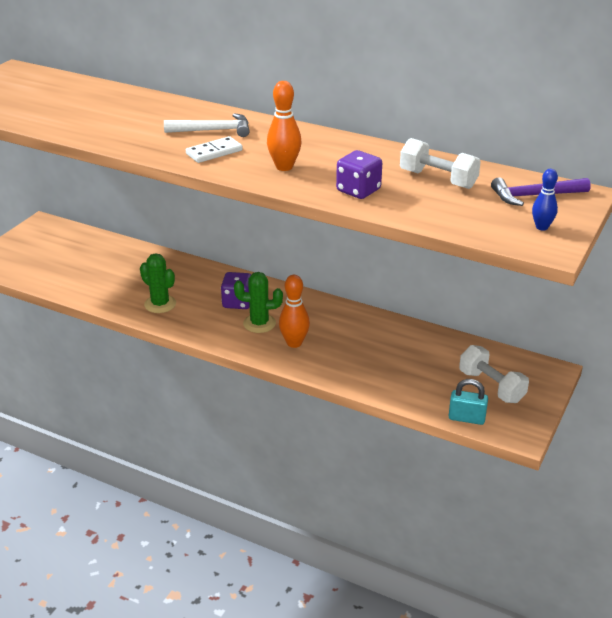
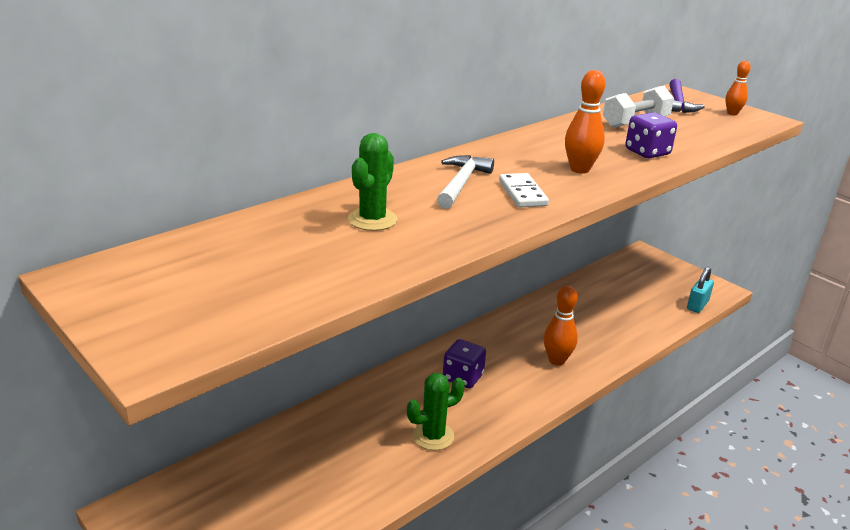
camera: 70 degrees left, 5 degrees down
(259, 323) = (511, 373): green cactus -> green cactus (372, 220)
(491, 386) = (657, 282): white dumbbell -> none
(542, 227) = (732, 113): blue bowling pin -> orange bowling pin

